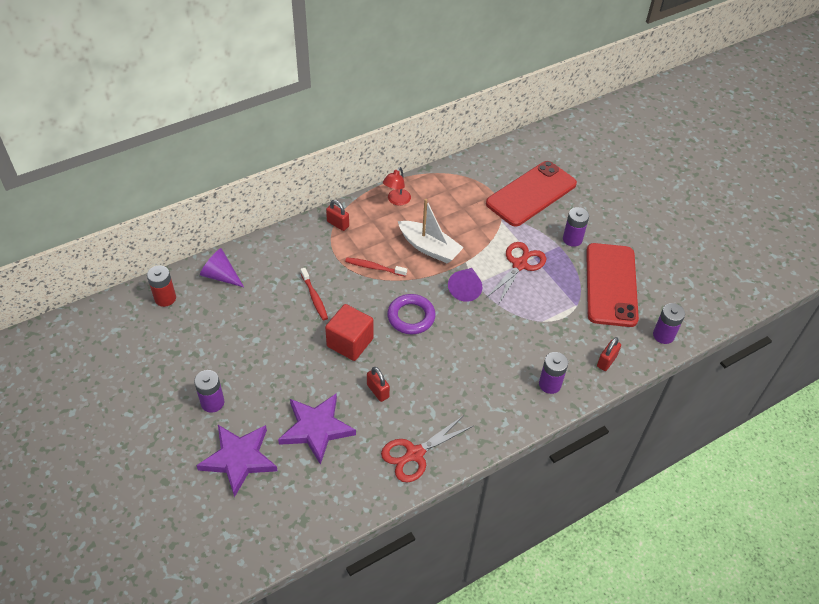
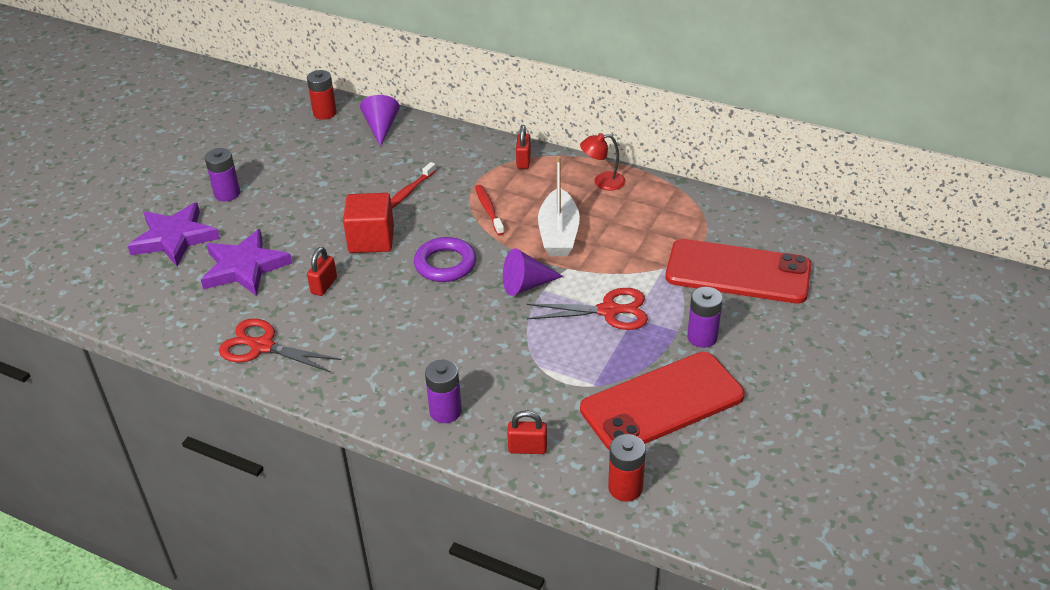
camera: 60 degrees right, 10 degrees down
(663, 335) = (625, 488): purple battery -> red battery

